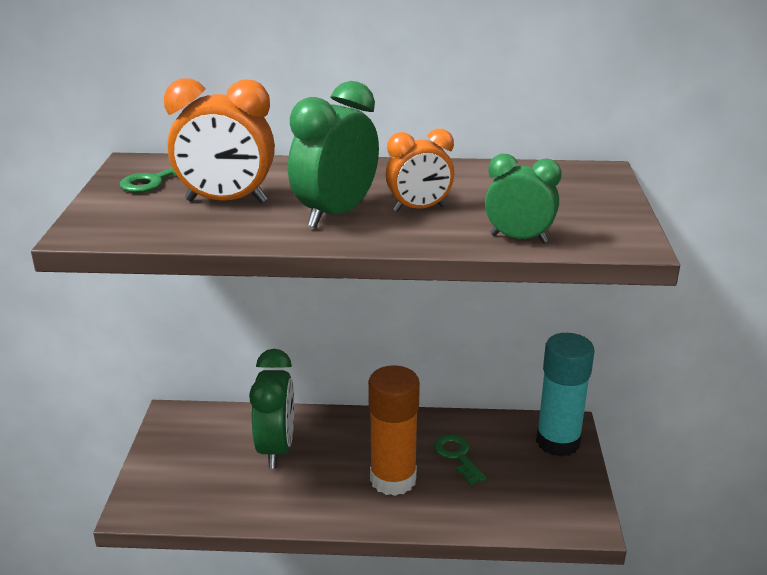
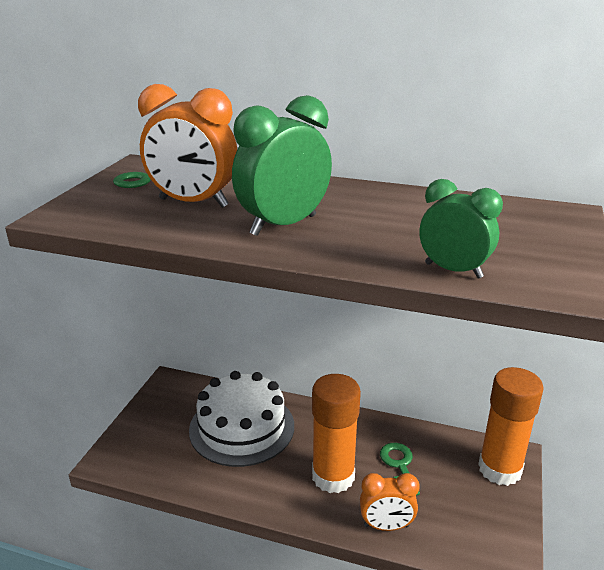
camera: 15 degrees right, 0 degrees up
(276, 448) = (242, 427): green clock -> white cake
(419, 209) = (365, 229): orange clock -> orange clock (386, 526)
(558, 442) = (499, 469): turquoise glue stick -> orange glue stick

